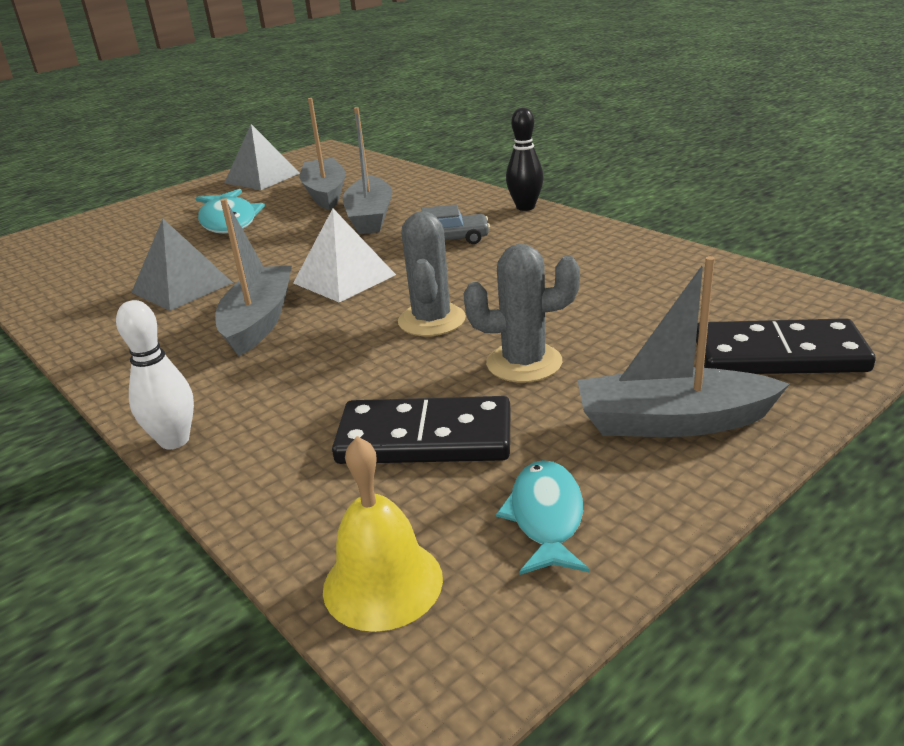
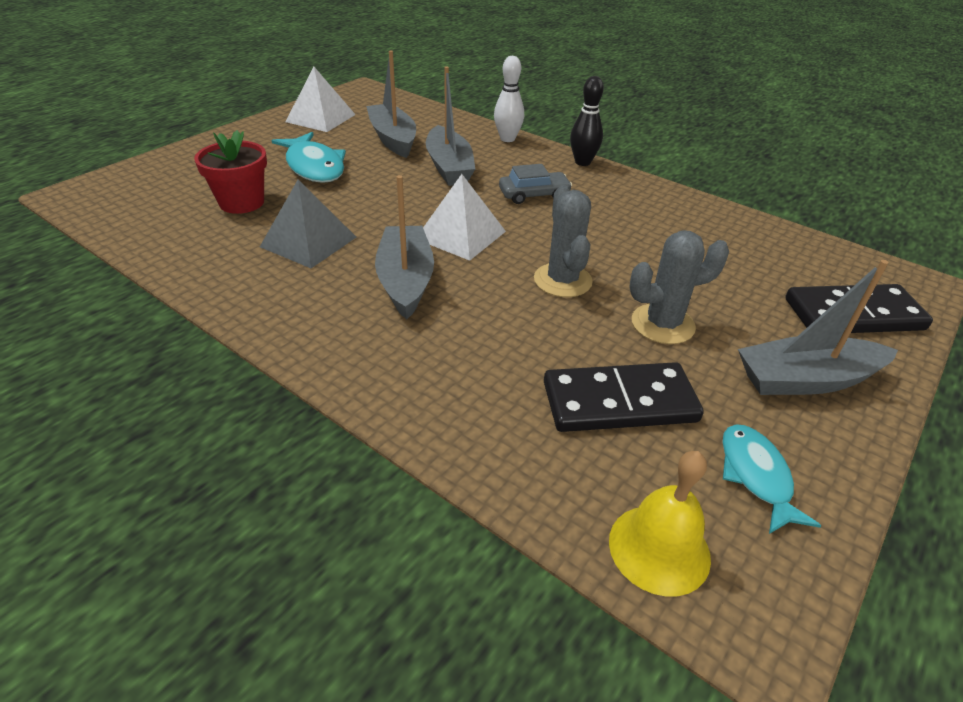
camera: 15 degrees left, 10 degrees up
(138, 254) = (242, 202): none -> red flower pot
(174, 440) = (395, 413): white bowling pin -> white bowling pin (507, 139)
(262, 178) = (320, 118): grey pyramid -> white pyramid

